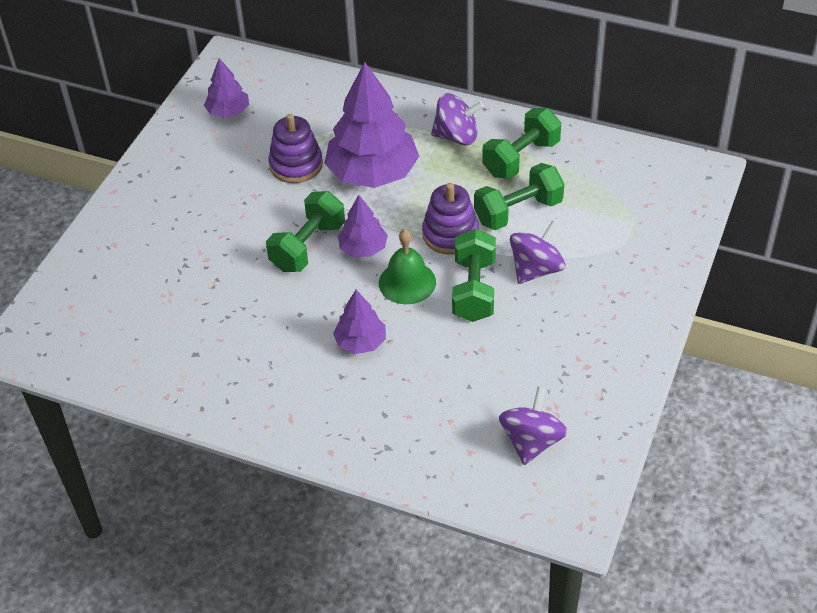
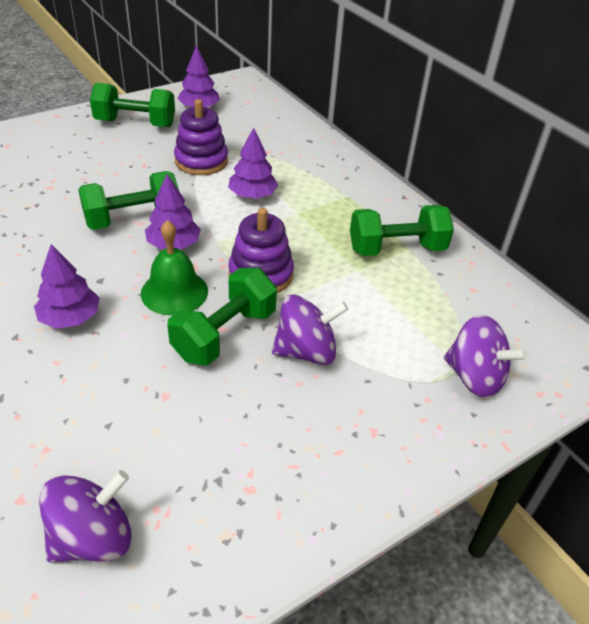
camera: 30 degrees right, 5 degrees down
(372, 173) = (252, 195): purple tree -> purple tree, size x0.51
(456, 136) = (355, 205): purple spinning top -> purple spinning top (474, 377)
(518, 211) = (345, 290): green dumbbell -> green dumbbell (135, 123)

